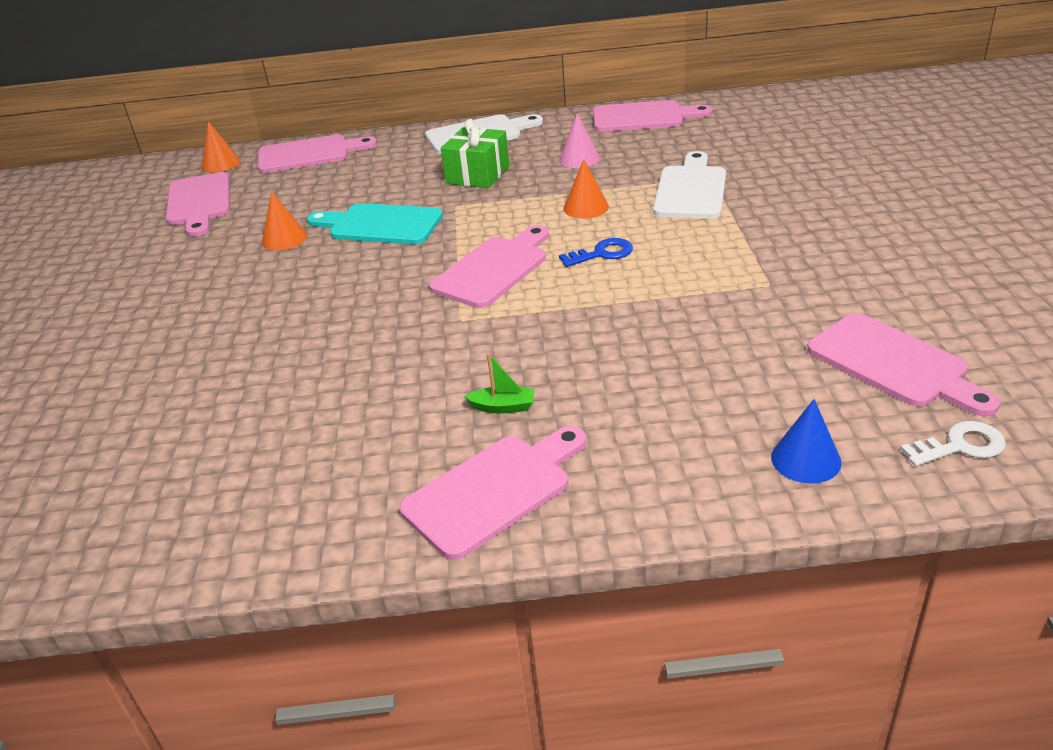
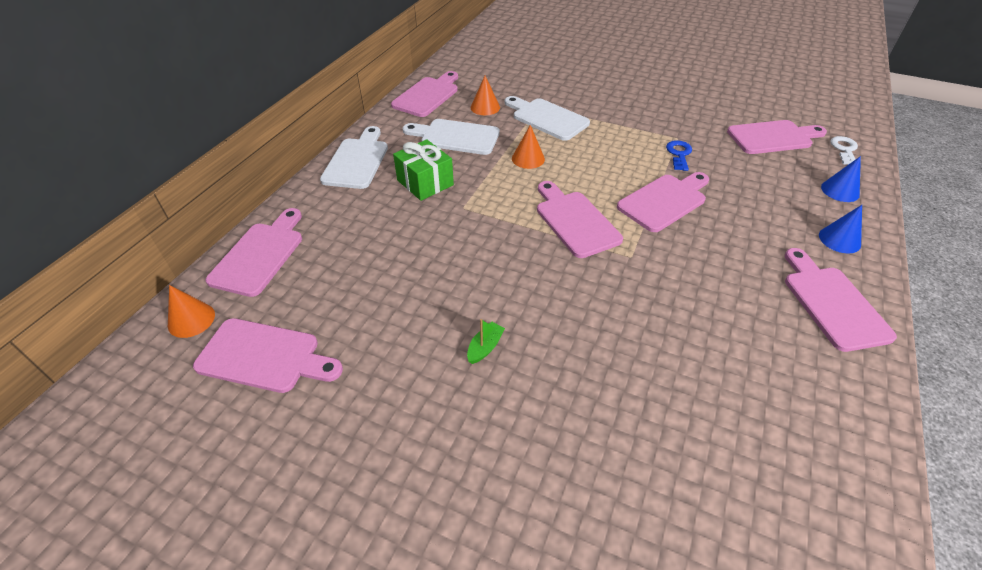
camera: 65 degrees left, 10 degrees up
(284, 239) = (415, 313): orange cone -> orange cone (485, 107)
(380, 225) = (451, 252): turquoise cutting board -> none
(503, 407) = (747, 271): green boat -> green boat (485, 347)
(579, 159) = (456, 137): pink cone -> white cutting board
(597, 313) = (664, 201): none -> pink cutting board
(602, 253) = (594, 174): blue key -> blue key (679, 154)
(657, 477) = (839, 239): none -> blue cone

